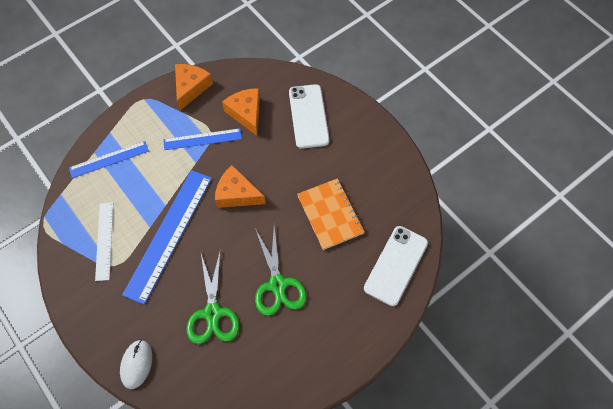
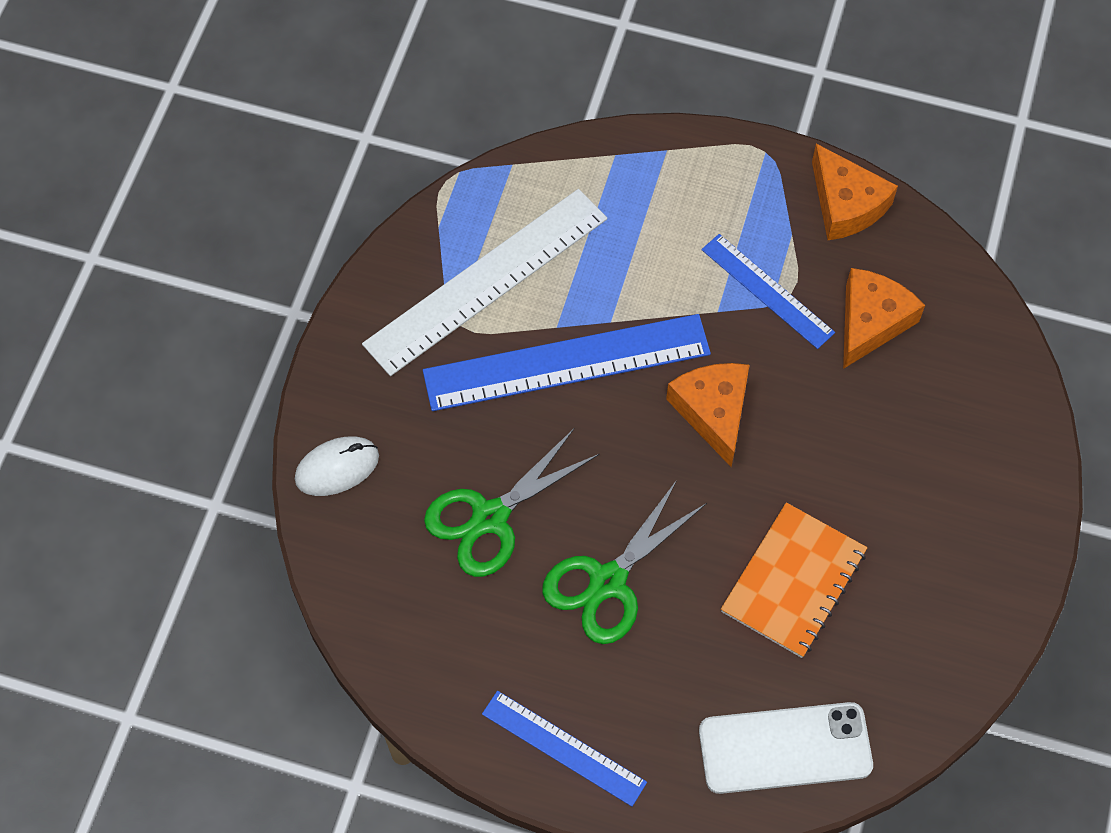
camera: 55 degrees right, 0 degrees up
(104, 240) = (487, 281): white ruler -> white ruler, size x1.77
(109, 159) = (620, 185): blue ruler -> blue ruler (564, 748)
(191, 88) = (846, 204): orange cheese -> orange cheese turned 75 degrees clockwise
(308, 116) = (950, 423): white phone -> none

